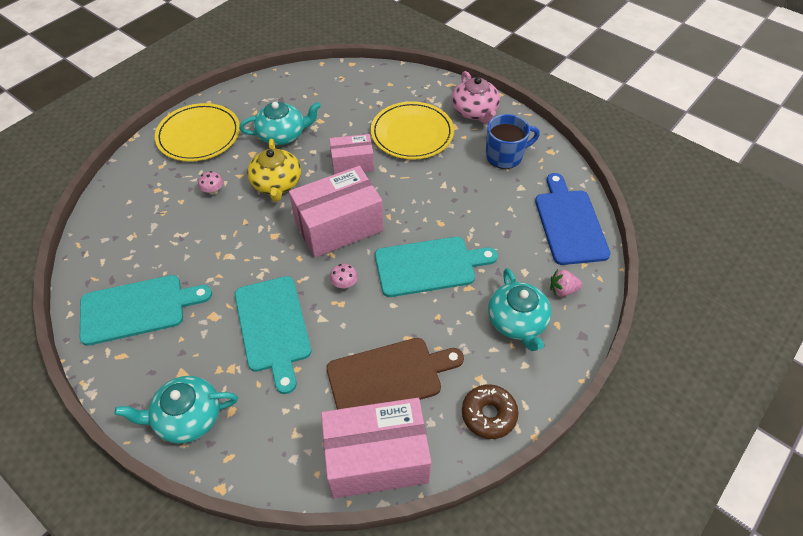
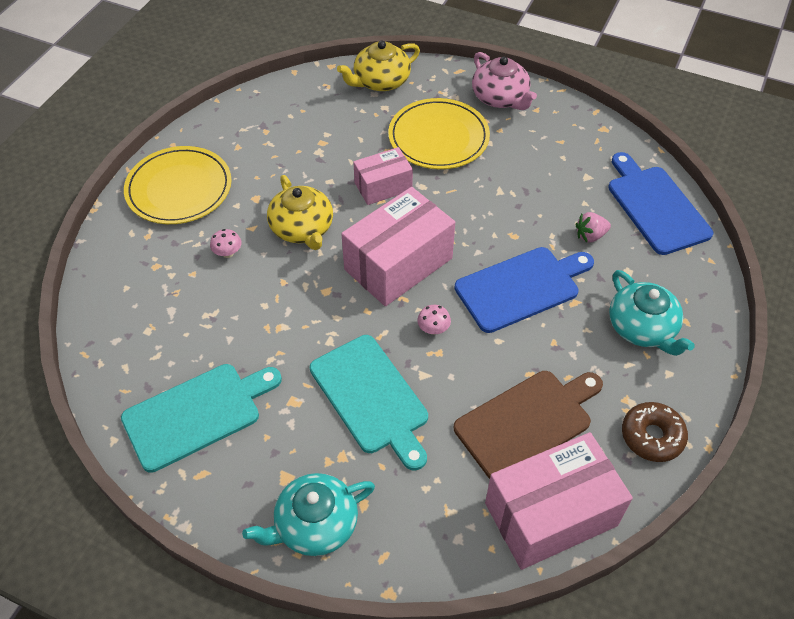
camera: 15 degrees left, 0 degrees up
(282, 135) = (284, 168): turquoise teapot -> none
(384, 82) = (380, 81): none -> yellow teapot
(429, 266) = (521, 287): turquoise cutting board -> blue cutting board
(505, 156) = (555, 143): blue mug -> none
(562, 290) = (677, 282): pink strawberry -> pink strawberry (590, 236)

